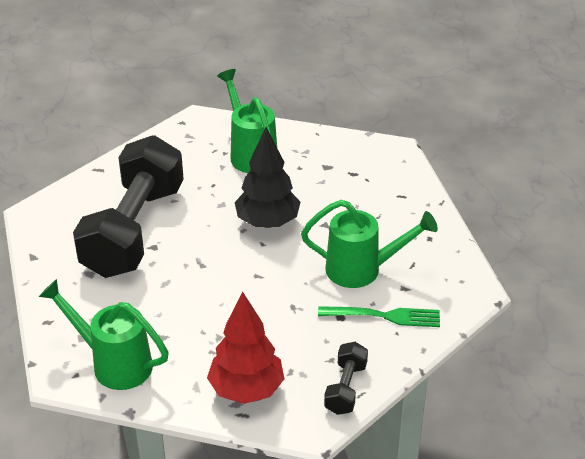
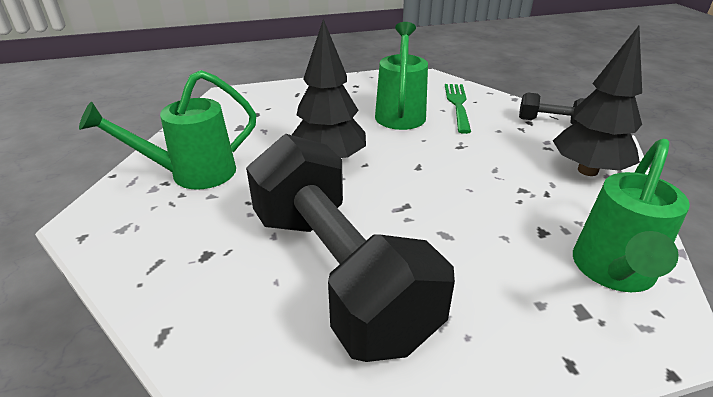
camera: 90 degrees left, 5 degrees down
(134, 230) = (338, 273): black dumbbell -> black dumbbell turned 45 degrees clockwise
(246, 390) = (587, 170): red tree -> black tree

